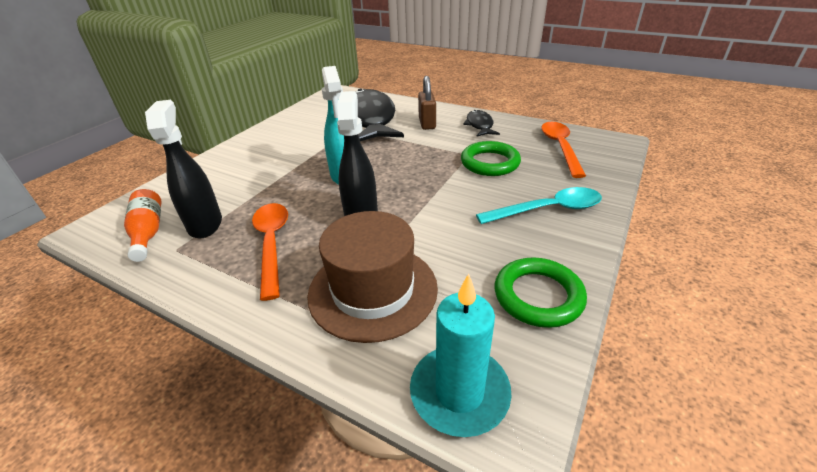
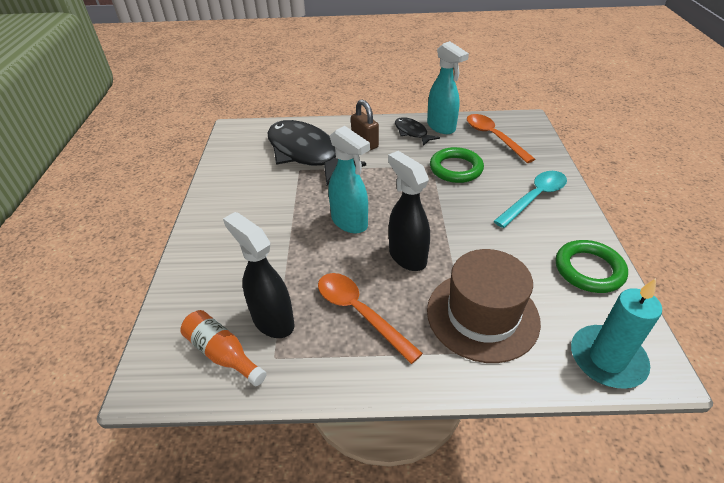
camera: 30 degrees left, 5 degrees up
(514, 127) = (441, 127): none -> turquoise spray bottle

